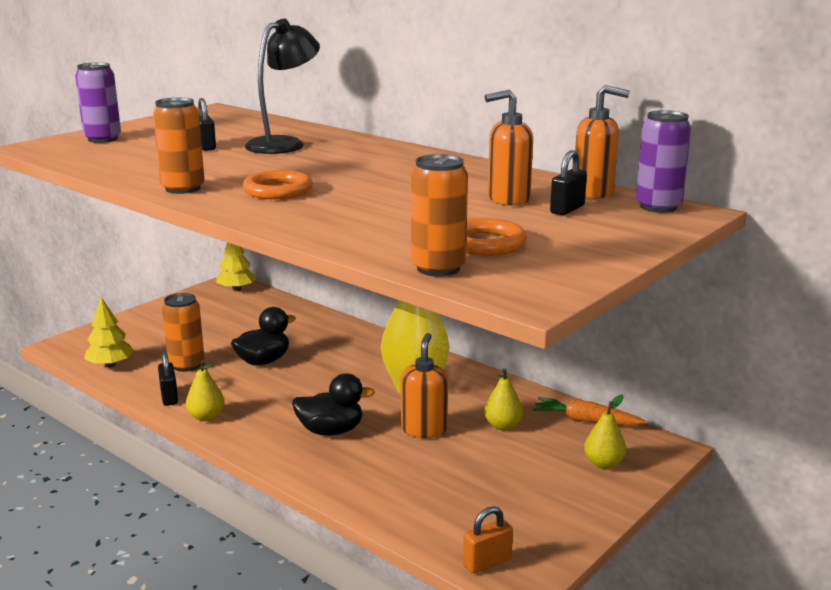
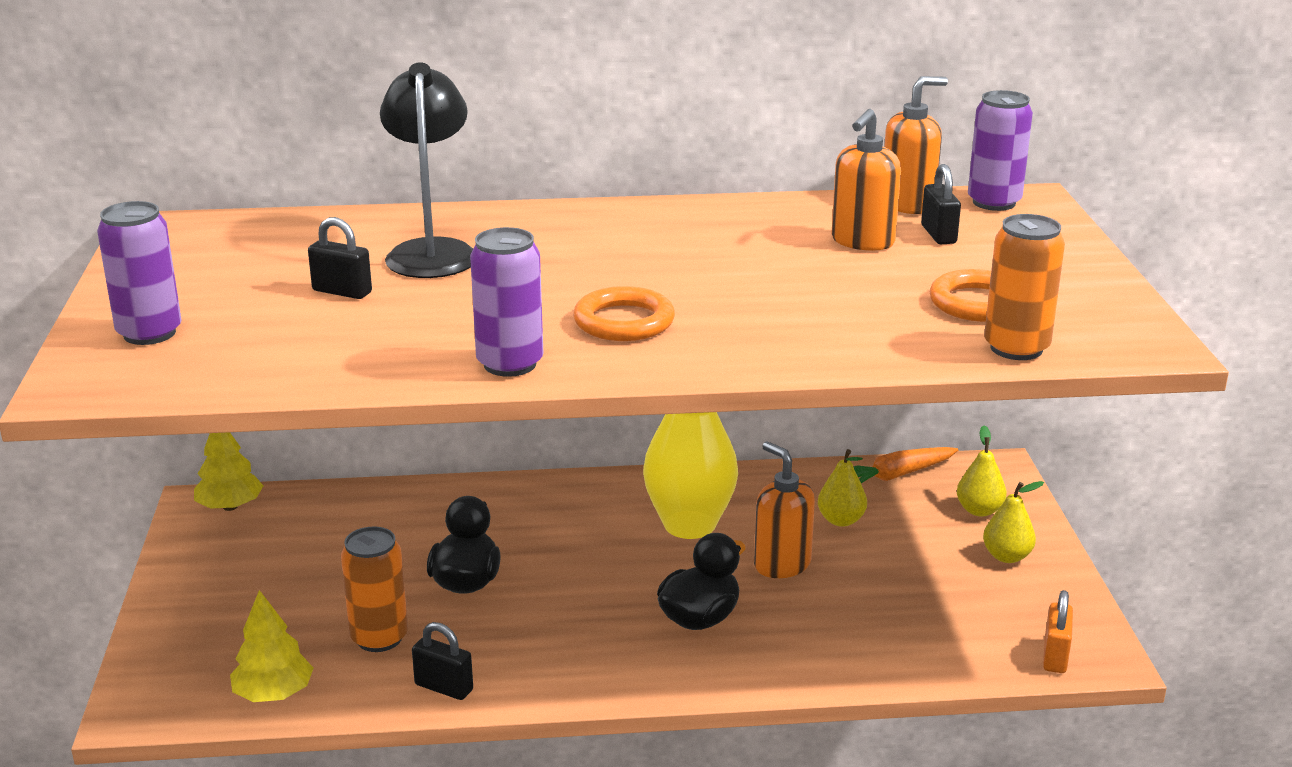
camera: 45 degrees left, 5 degrees up
(183, 188) = (510, 364): orange can -> purple can
(206, 417) = (538, 683): yellow pear -> yellow pear (1007, 556)

